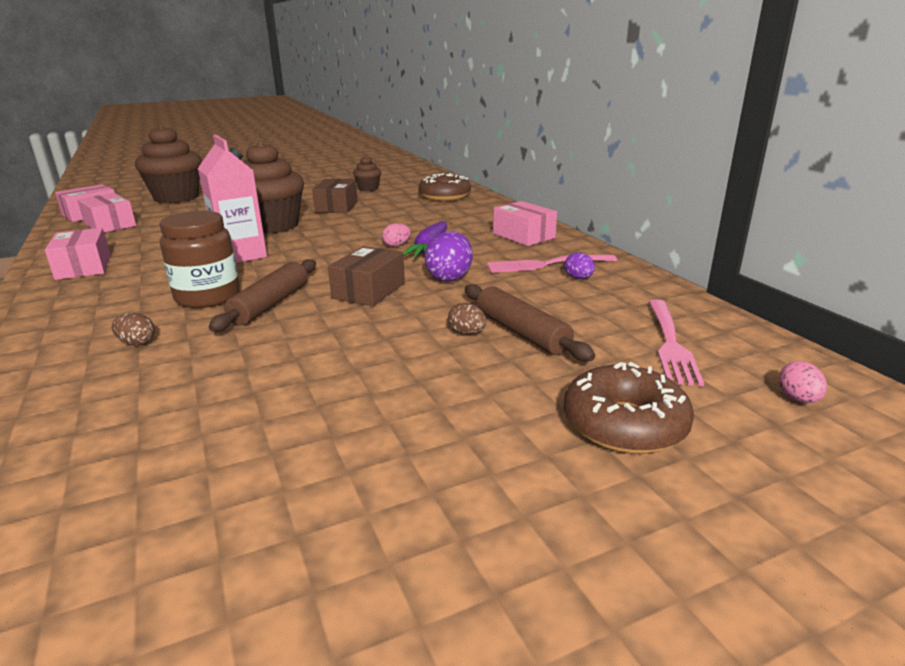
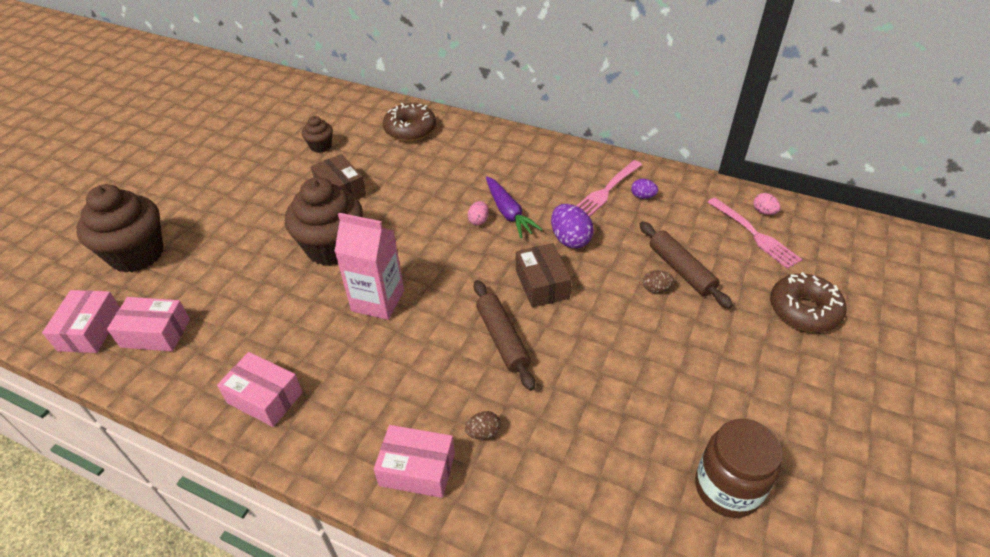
camera: 40 degrees left, 20 degrees up
(208, 297) = (444, 361): brown jar -> brown jar (727, 488)
(521, 333) = (681, 270): brown rolling pin -> brown rolling pin turned 45 degrees clockwise
(523, 236) = (548, 161): pink box -> pink box (417, 469)
(798, 399) = (840, 246): pink egg -> pink egg (763, 212)

